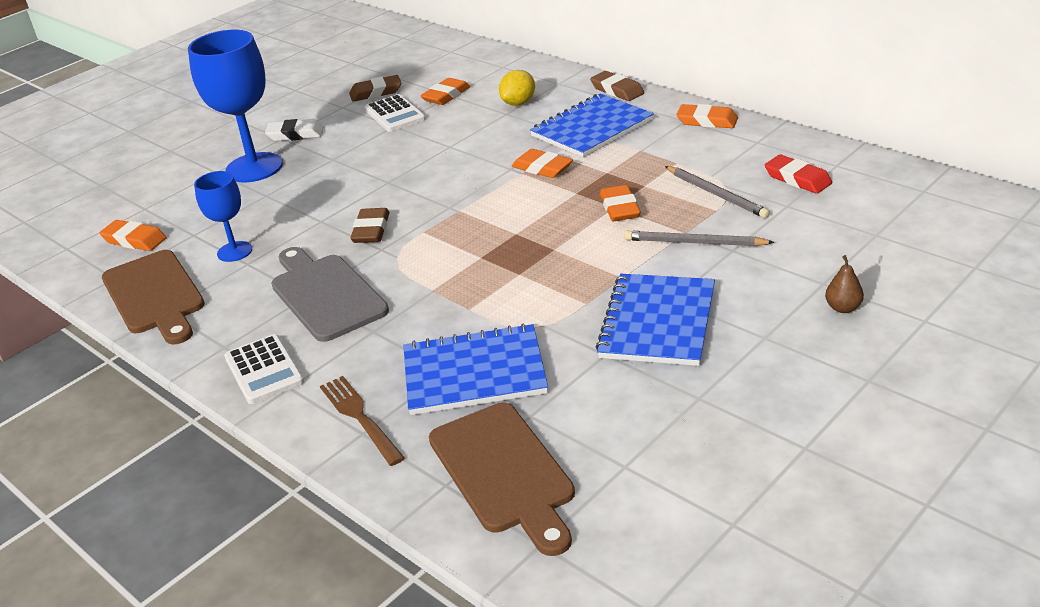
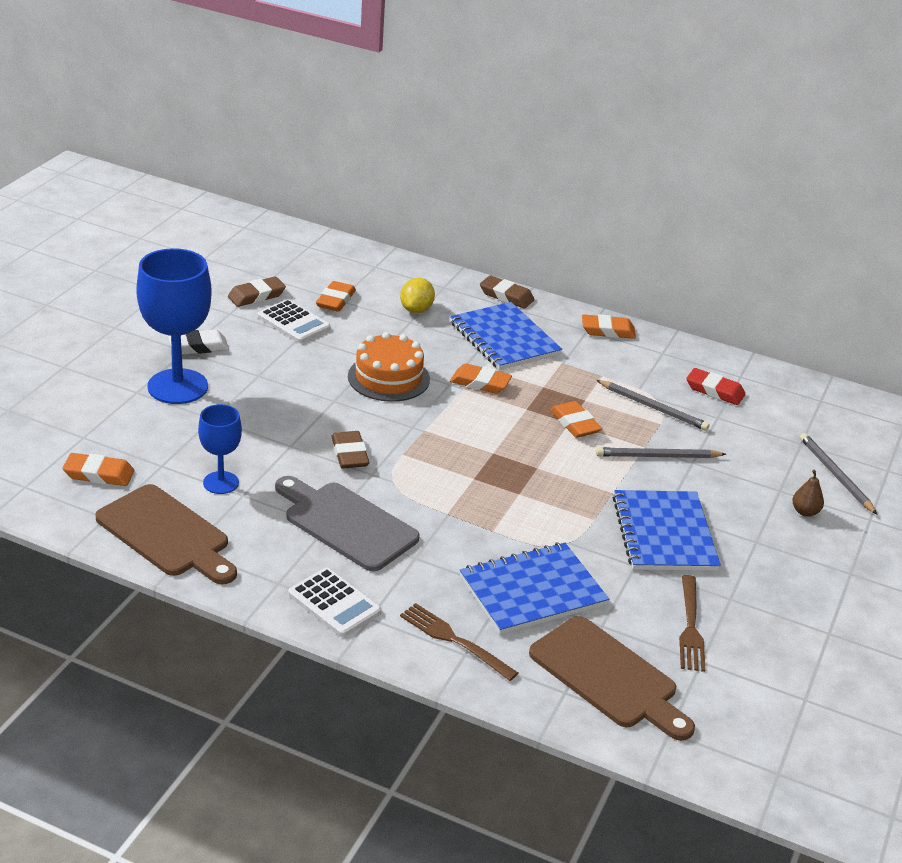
camera: 25 degrees left, 0 degrees up
(453, 162) = (388, 378): none -> orange cake
(592, 128) = (504, 339): blue notebook -> blue notebook turned 60 degrees counterclockwise
(633, 425) = (690, 627): none -> brown fork
(902, 270) = (835, 475): none -> grey pencil

